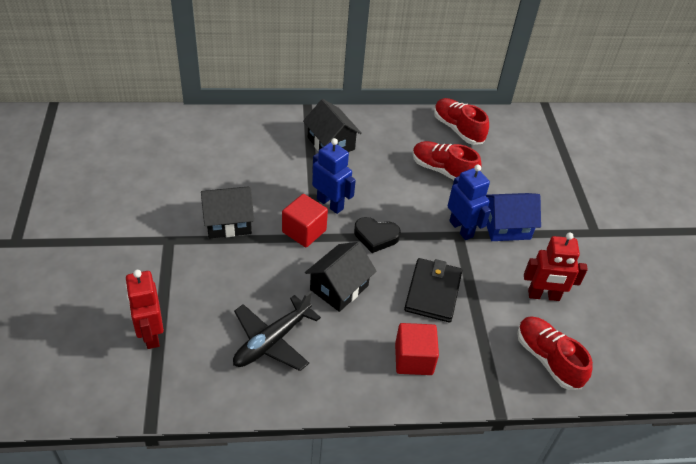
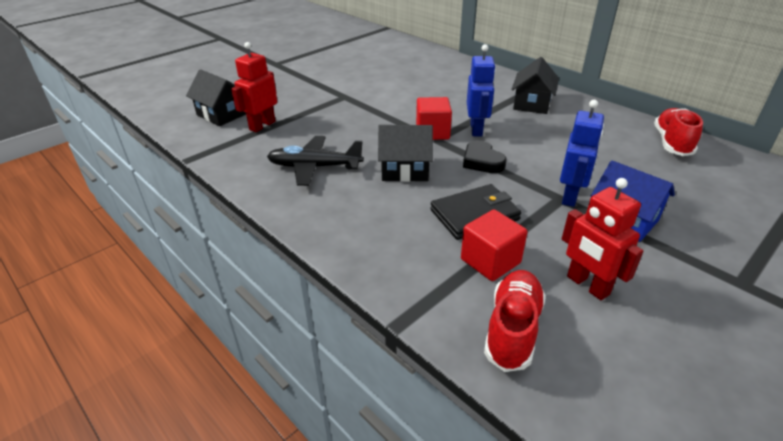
camera: 55 degrees right, 10 degrees down
(228, 222) = (391, 106): black house -> black house (221, 114)
(413, 359) = (387, 239): red cube -> red cube (490, 261)
(443, 170) = (612, 157): red shoe -> none

